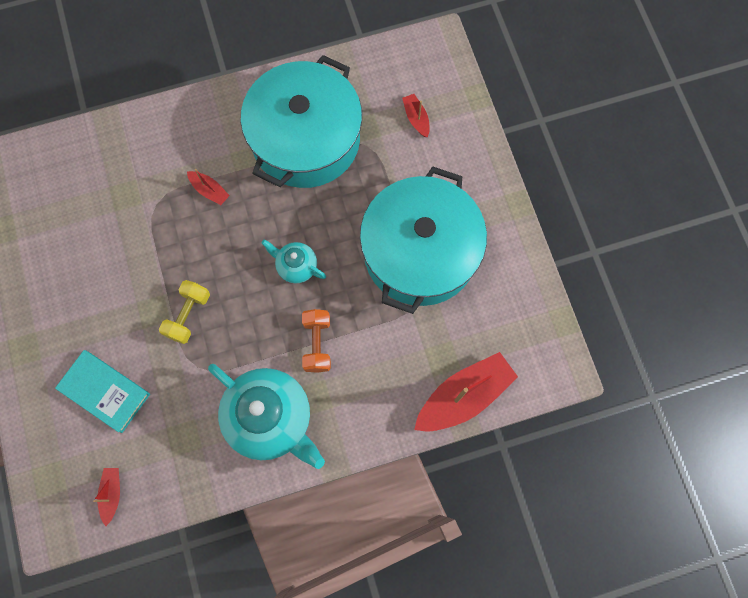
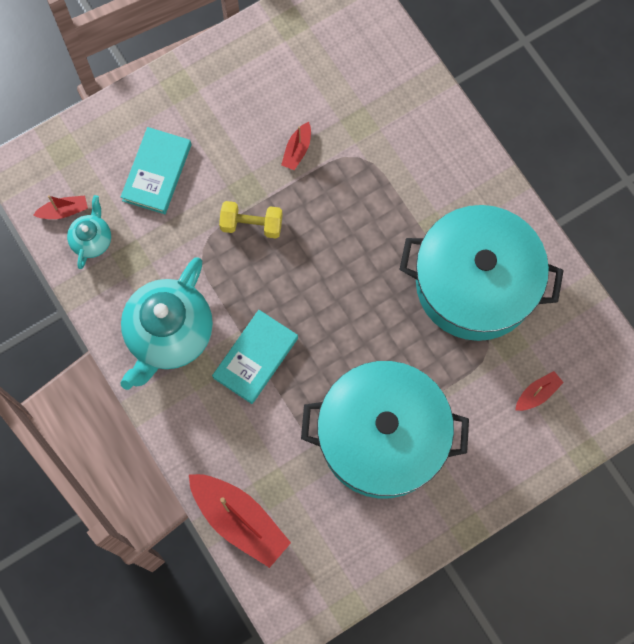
camera: 75 degrees right, 0 degrees up
(209, 190) = (388, 204): red boat -> red boat (297, 150)
(296, 266) = (331, 314): turquoise teapot -> turquoise teapot (92, 240)
(317, 344) = (255, 358): orange dumbbell -> turquoise book

